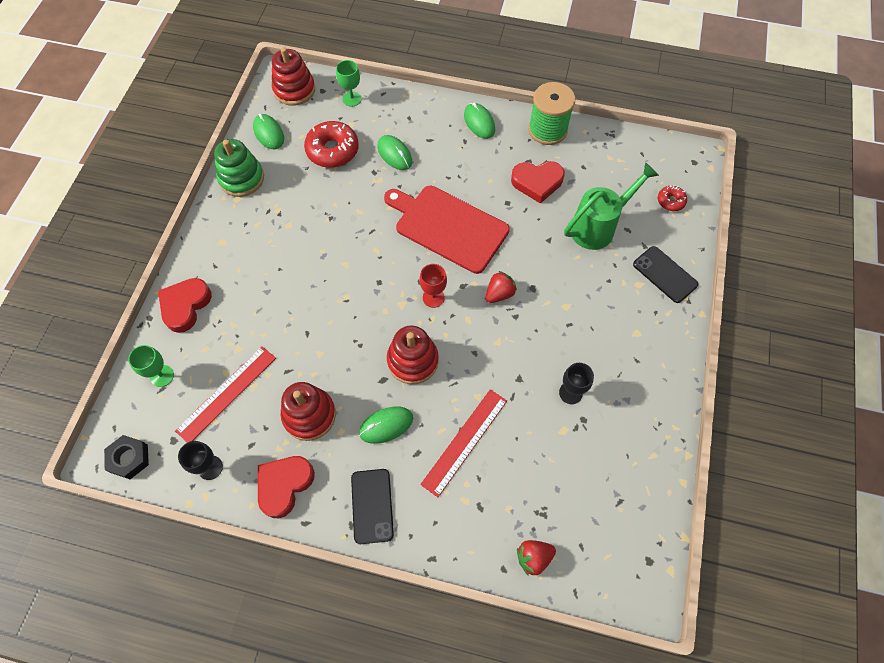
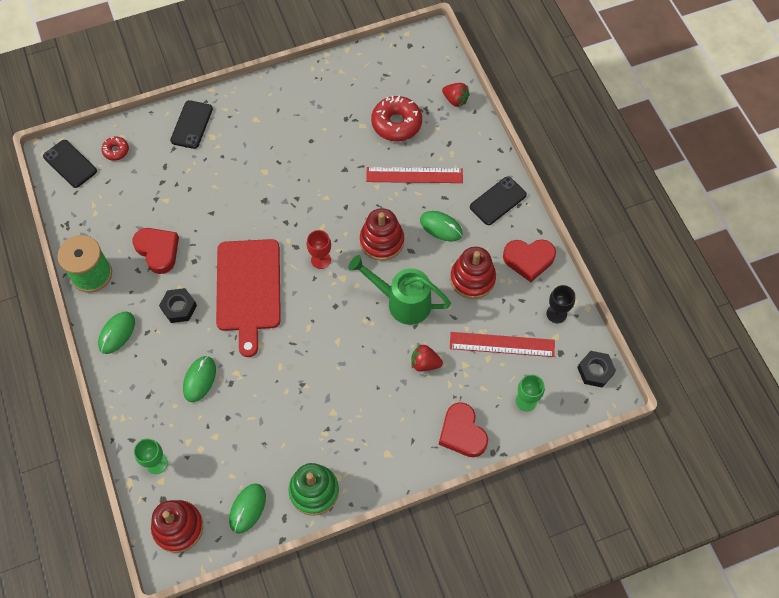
camera: 125 degrees left, 0 degrees up
(185, 306) = (462, 433): red heart -> red heart turned 75 degrees clockwise
(332, 150) = (230, 435): red donut -> red donut (396, 123)
(470, 171) = (179, 307): none -> black nut
(499, 294) = (285, 218): red strawberry -> red strawberry (425, 363)
(570, 393) = (332, 135): black goblet -> none
(598, 227) = (176, 186): green watering can -> green watering can (402, 302)
(677, 162) = (70, 164): none -> black phone

